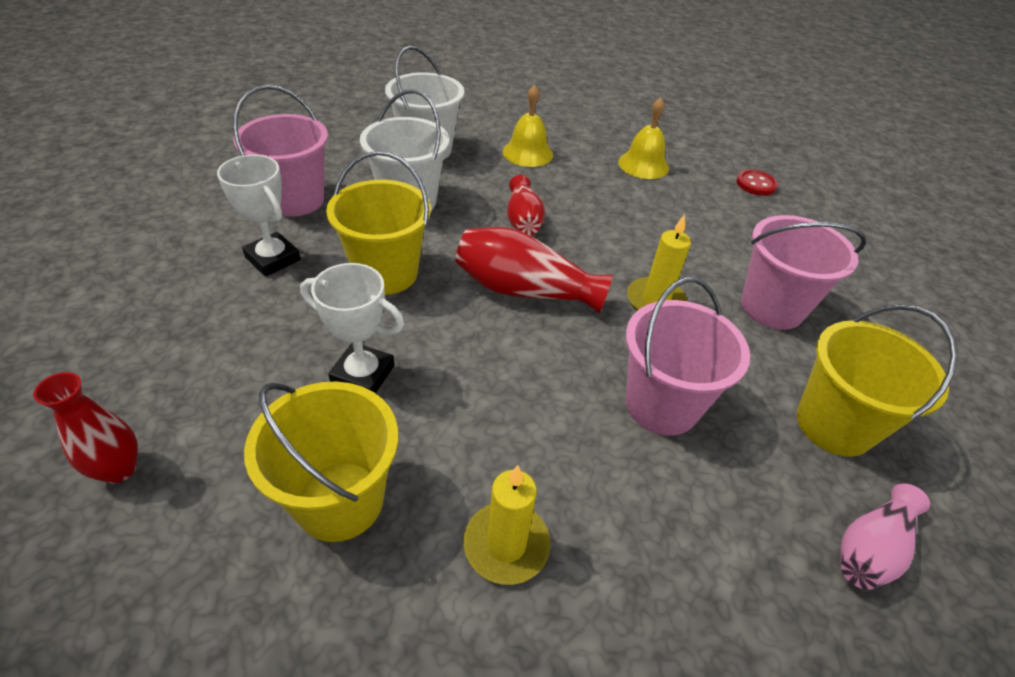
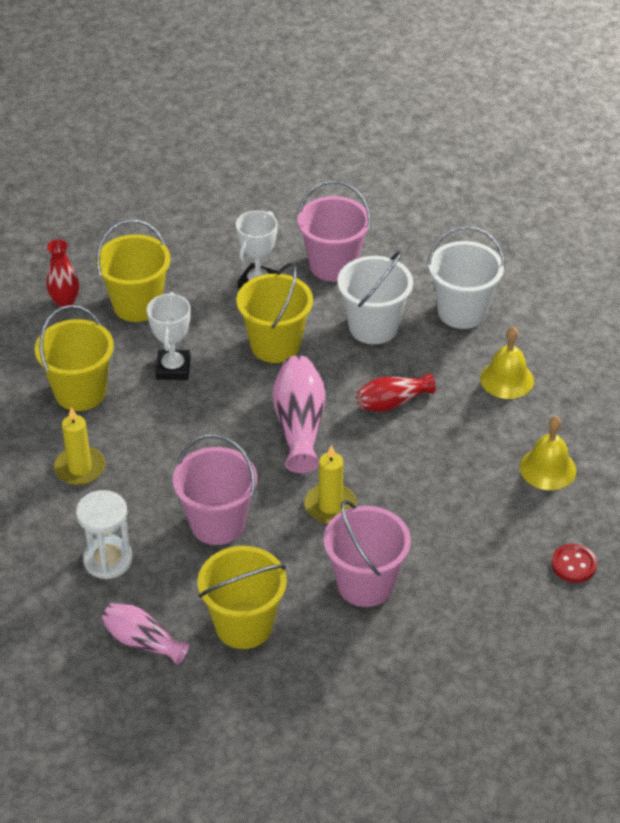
camera: 75 degrees right, 0 degrees up
(208, 380) = (137, 305): none -> yellow bucket
(524, 290) = (299, 425): red vase -> pink vase
(709, 554) = (108, 560): none -> white hourglass

